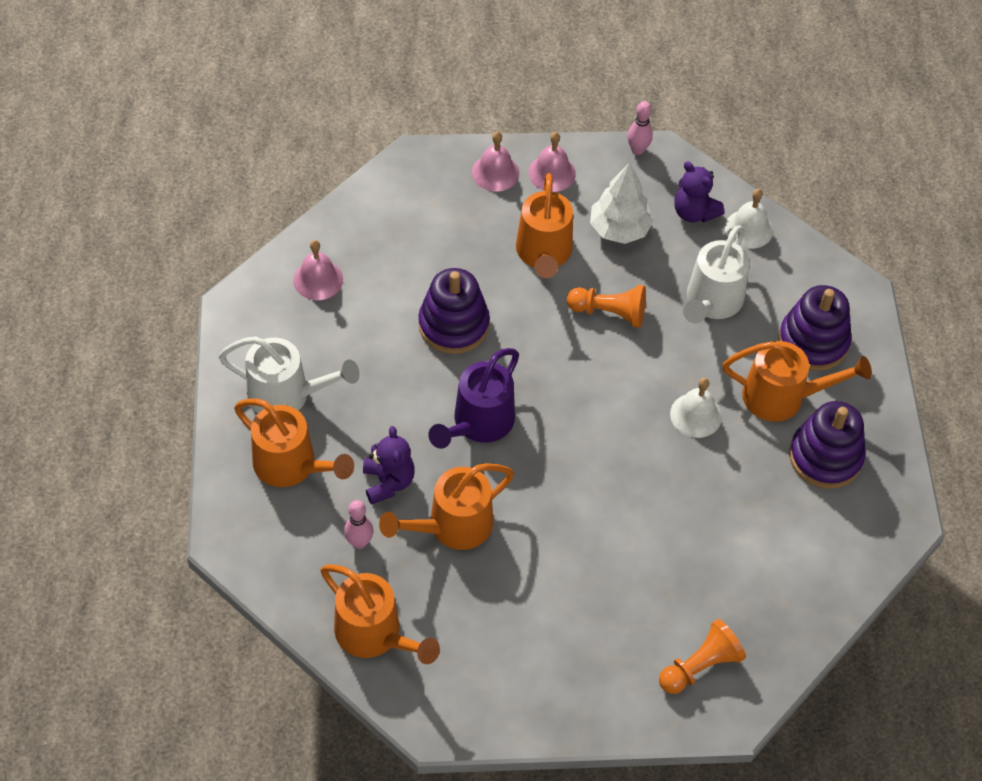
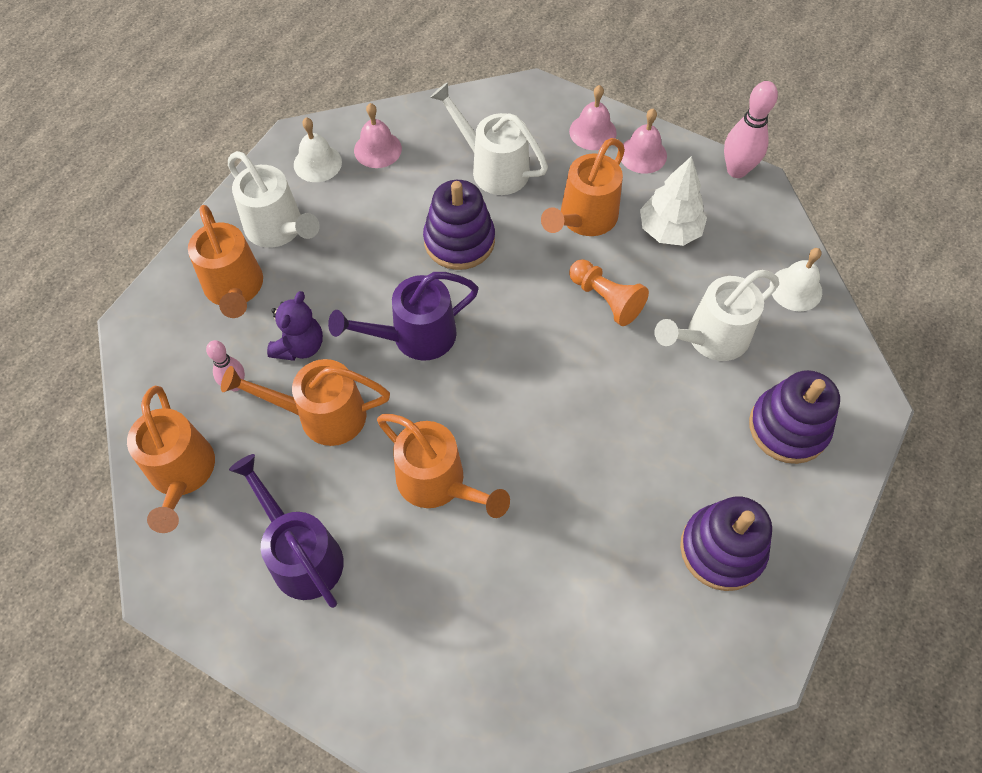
camera: 35 degrees right, 5 degrees up
(433, 246) = (492, 167): none -> white watering can
(520, 637) = (301, 554): none -> purple watering can
(637, 150) = (736, 170): pink bowling pin -> pink bowling pin, size x1.58
(694, 212) = (751, 249): purple teddy bear -> none
(696, 415) = (619, 436): white bell -> white bell (317, 163)
(700, 666) = (443, 689): orange pawn -> none
(783, 397) = (719, 465): orange watering can -> orange watering can (439, 483)

